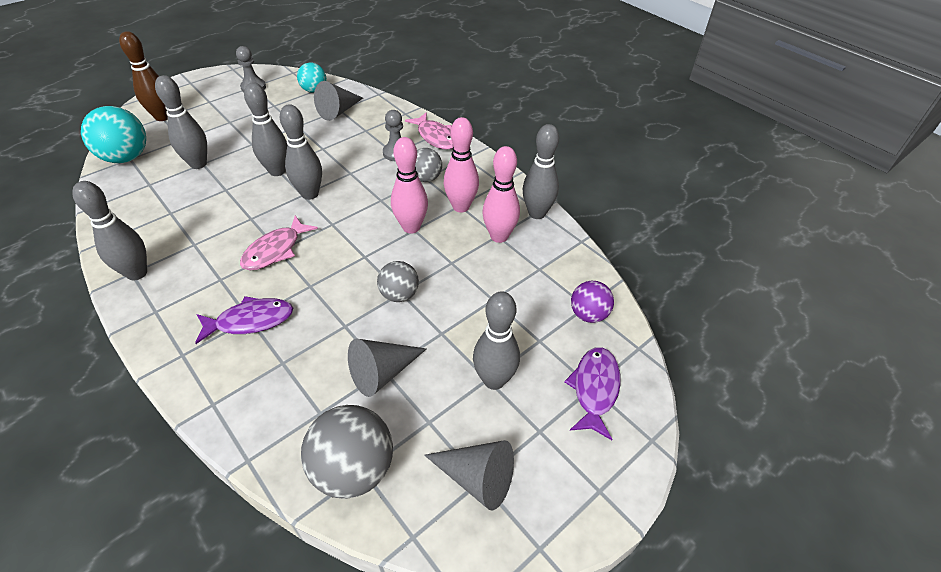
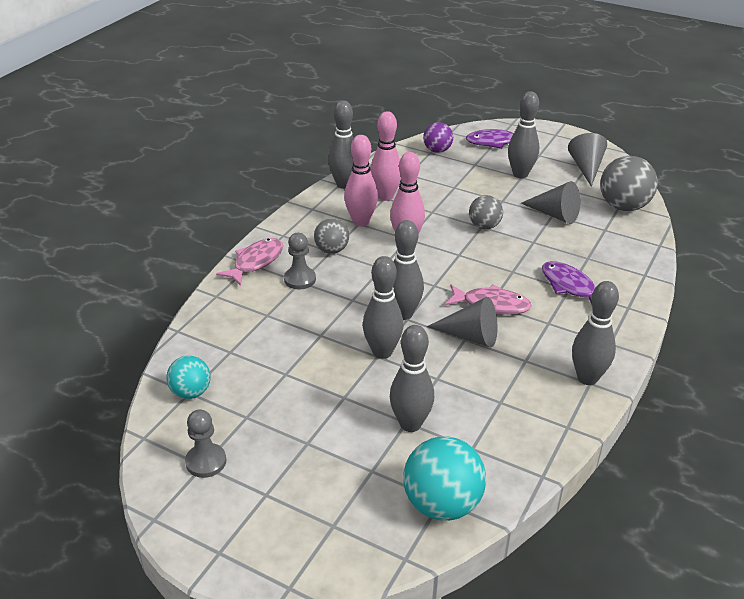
camera: 110 degrees left, 10 degrees down
(163, 117) = (332, 525): brown bowling pin -> none
(338, 111) = (235, 350): grey cone -> grey cone (470, 336)

